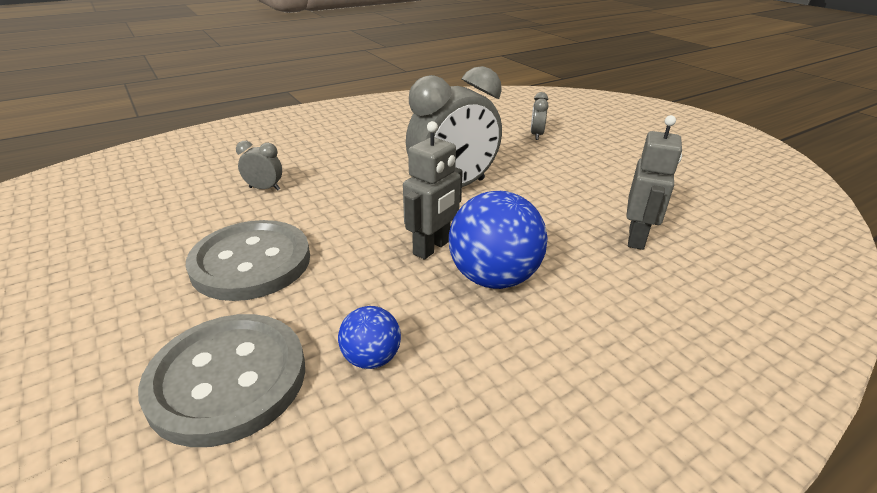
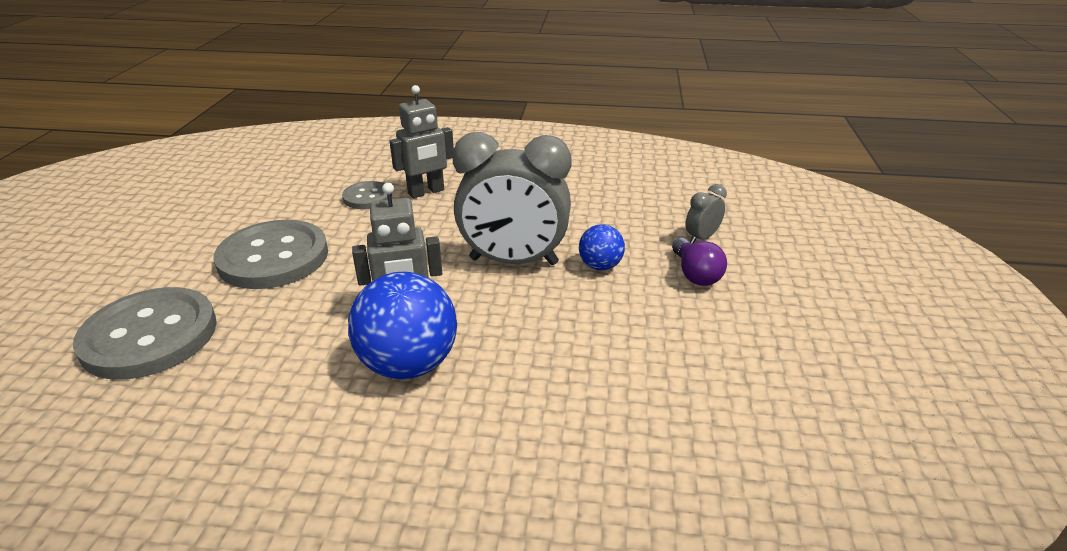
camera: 40 degrees right, 0 degrees up
(264, 188) = (367, 197): grey clock -> grey button
(371, 358) = (234, 374): blue ball -> blue ball (600, 266)
(564, 154) = (695, 274): none -> purple light bulb
(637, 238) = (608, 405): grey robot -> grey robot (426, 192)

